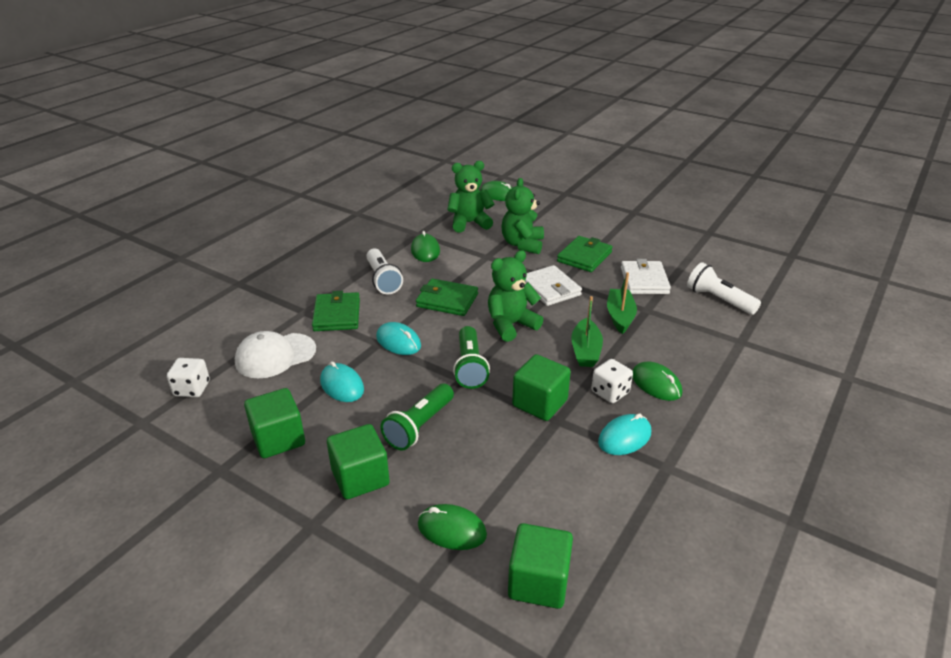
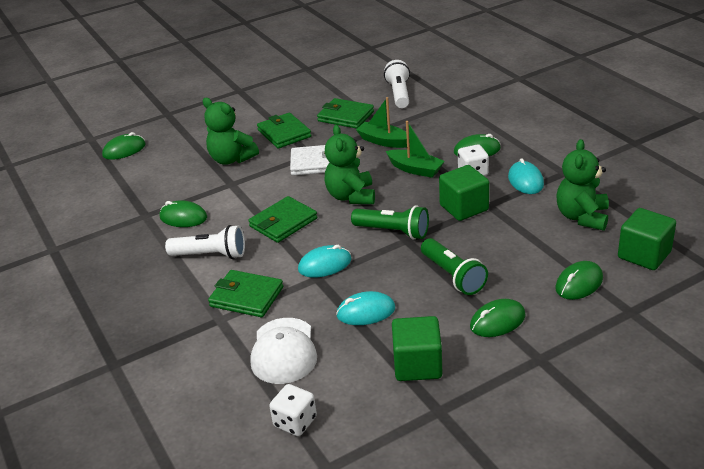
camera: 60 degrees left, 0 degrees up
(360, 477) = (497, 321): green cube -> green mouse
(469, 223) = (160, 179): green teddy bear -> green teddy bear (582, 217)
(644, 280) = (345, 116): white wallet -> green wallet
(718, 300) = (399, 94): white flashlight -> white flashlight turned 105 degrees clockwise

